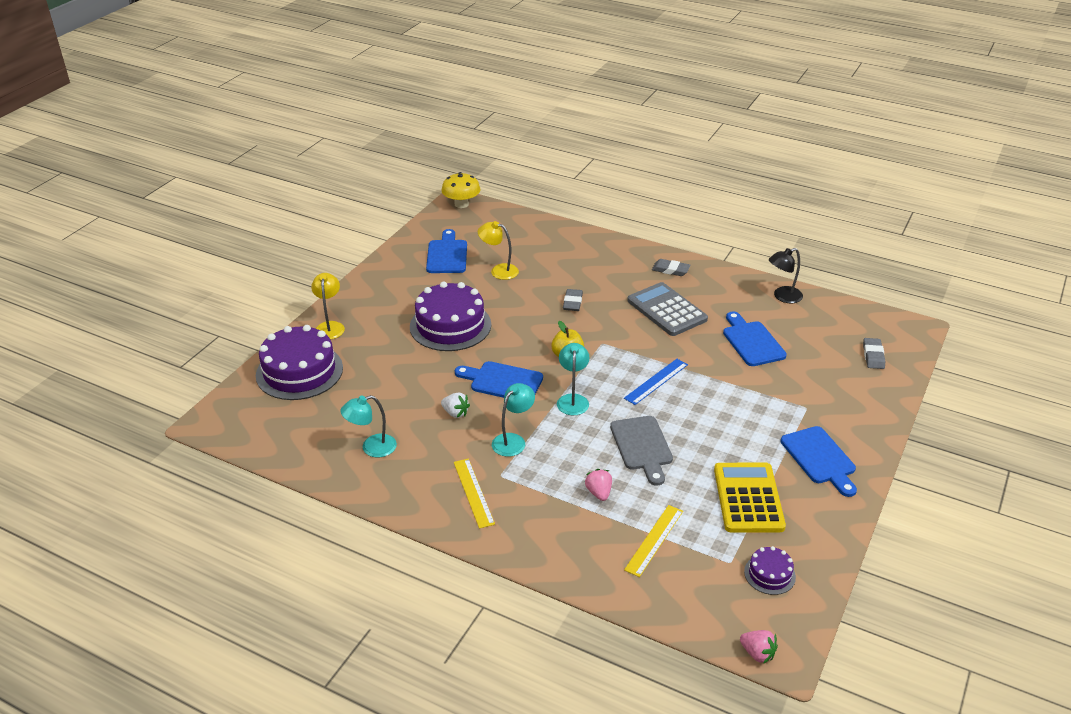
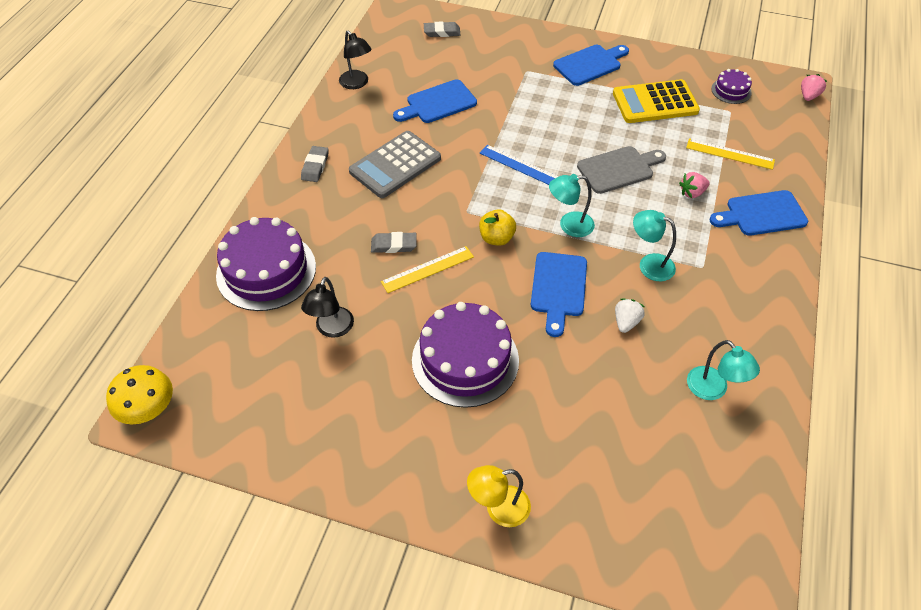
camera: 100 degrees left, 15 degrees up
(299, 371) = (608, 517): purple cake -> purple cake (266, 271)
(447, 255) = (297, 398): blue cutting board -> blue cutting board (762, 214)
(473, 492) = (735, 284): yellow ruler -> yellow ruler (427, 269)
(499, 270) = (332, 329): yellow lamp -> black lamp

